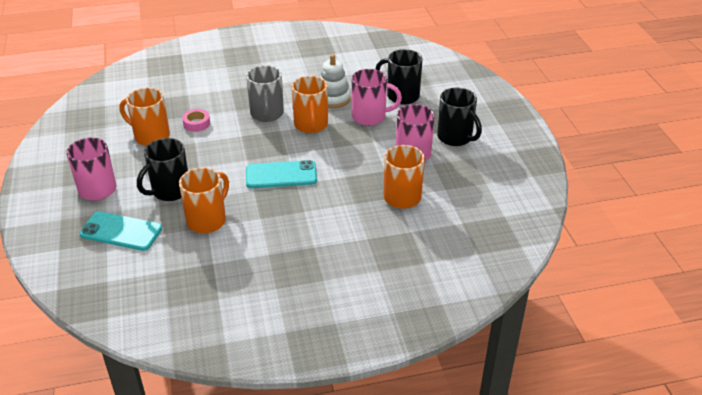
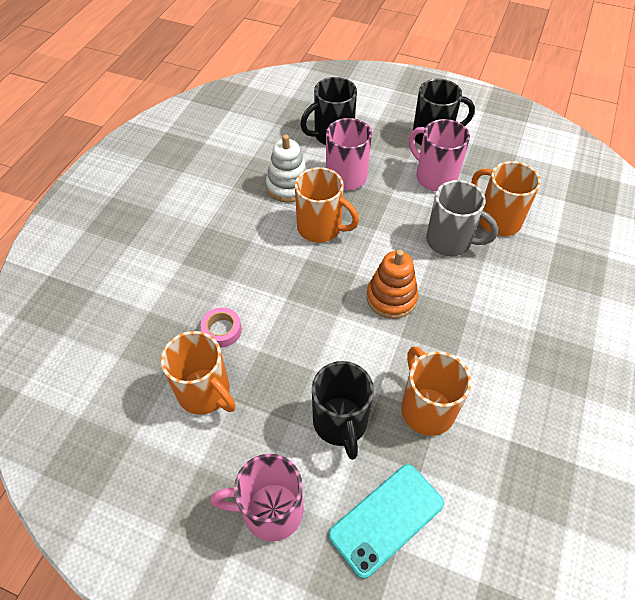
camera: 55 degrees left, 15 degrees up
(151, 136) = (205, 392): orange mug -> orange mug turned 105 degrees counterclockwise
(267, 114) = (265, 255): grey mug -> grey mug (450, 241)
(281, 175) = (391, 298): turquoise phone -> orange stacking toy

